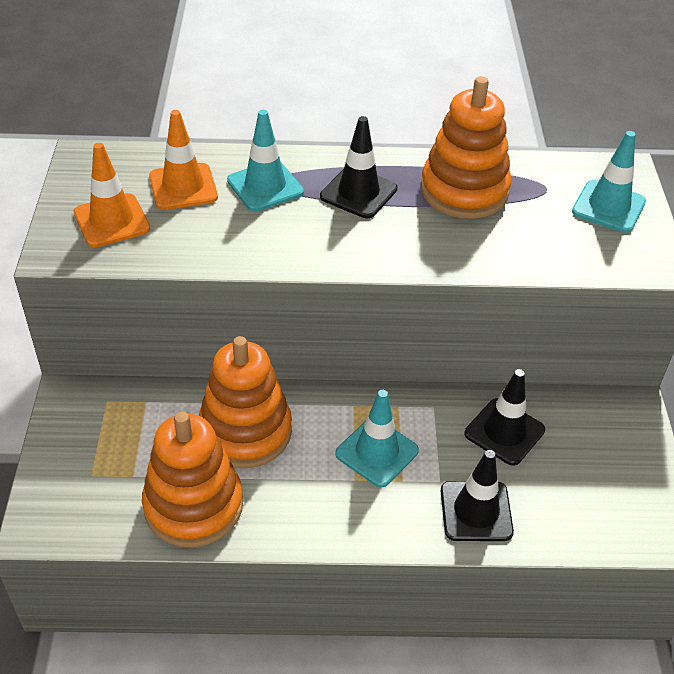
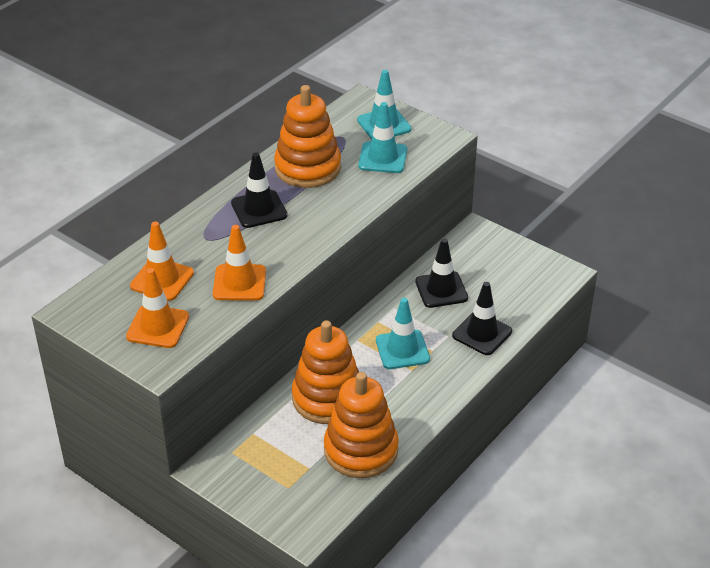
camera: 50 degrees left, 5 degrees down
(231, 240) = (239, 283): none -> orange traffic cone
(265, 186) = (205, 244): turquoise traffic cone -> turquoise traffic cone (383, 158)

